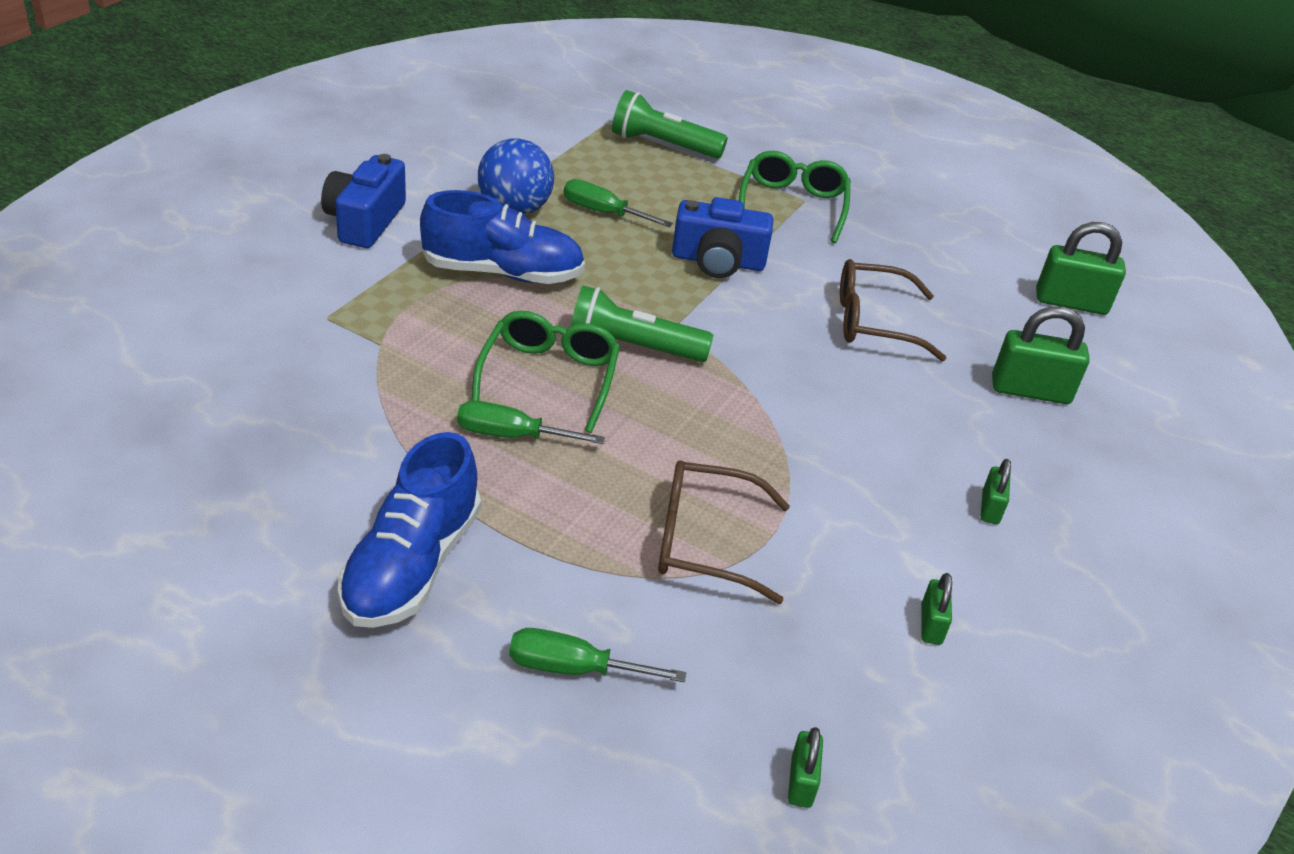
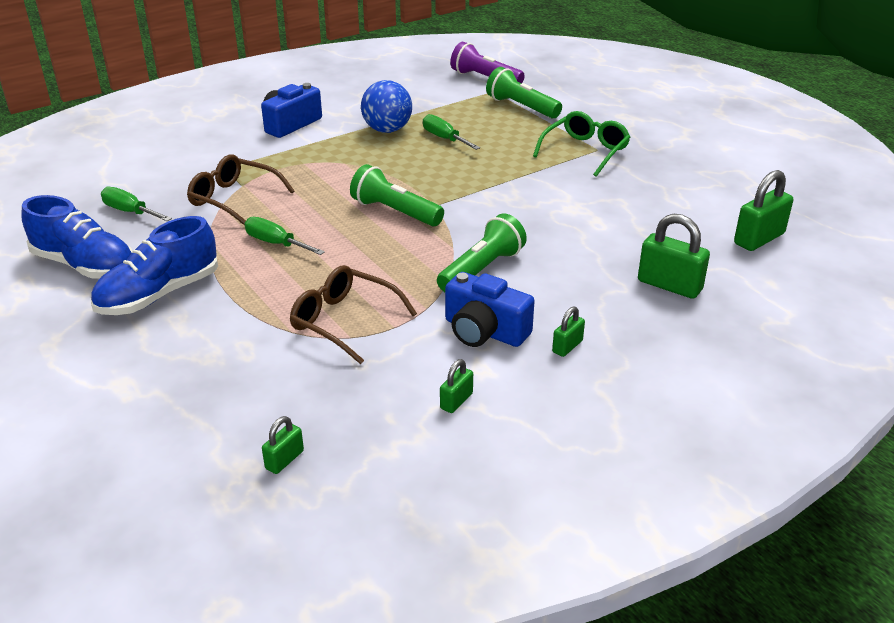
camera: 30 degrees right, 5 degrees down
(503, 273) = (349, 161): blue shoe -> blue shoe (85, 265)
(549, 377) = (326, 219): green glasses -> none
(573, 668) = (202, 366): green screwdriver -> green screwdriver (130, 212)
(579, 102) = (485, 78): none -> purple flashlight
(718, 261) = (499, 175): blue camera -> blue camera (484, 331)
(810, 416) = (482, 270): none -> green flashlight
(874, 322) = (582, 225): brown glasses -> brown glasses (234, 199)
(1071, 302) = (759, 239): green padlock -> green padlock turned 75 degrees counterclockwise

